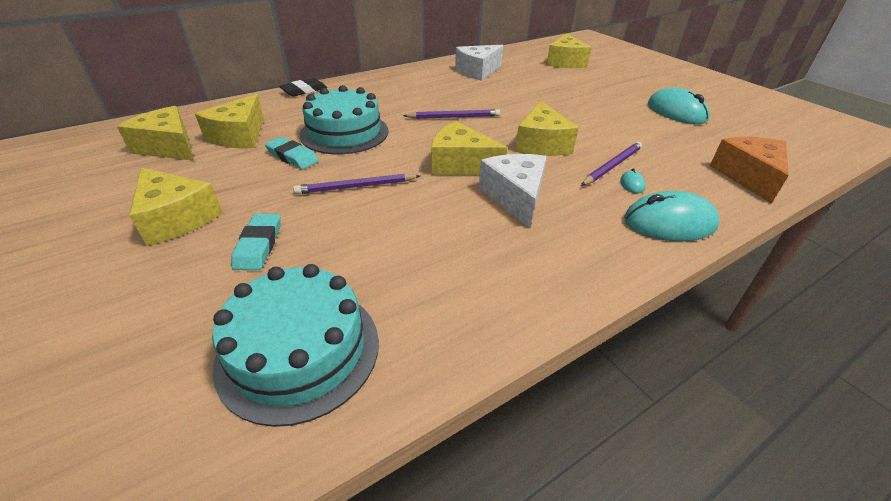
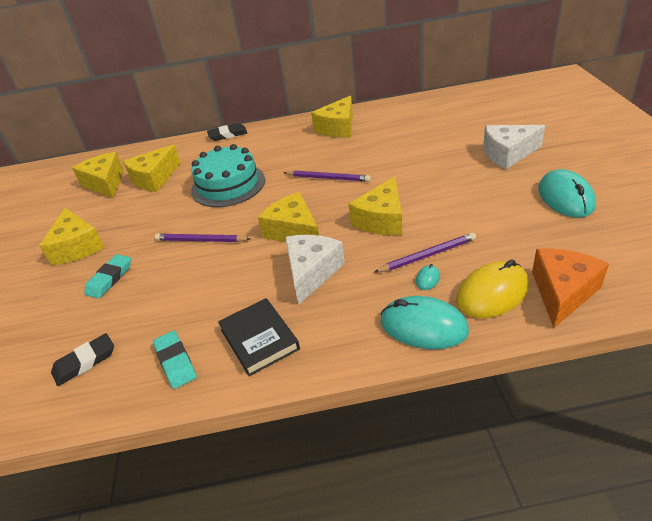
camera: 30 degrees right, 0 degrees up
(292, 156) = (176, 204): turquoise eraser -> turquoise eraser (175, 362)
(299, 350) = (85, 362): turquoise cake -> black eraser
(478, 71) = (394, 122): white cheese -> white cheese (507, 154)
(518, 269) = (259, 339): none -> black book
(565, 62) = (499, 115): yellow cheese -> yellow cheese (338, 128)
(697, 186) = (492, 293): none -> yellow mouse

